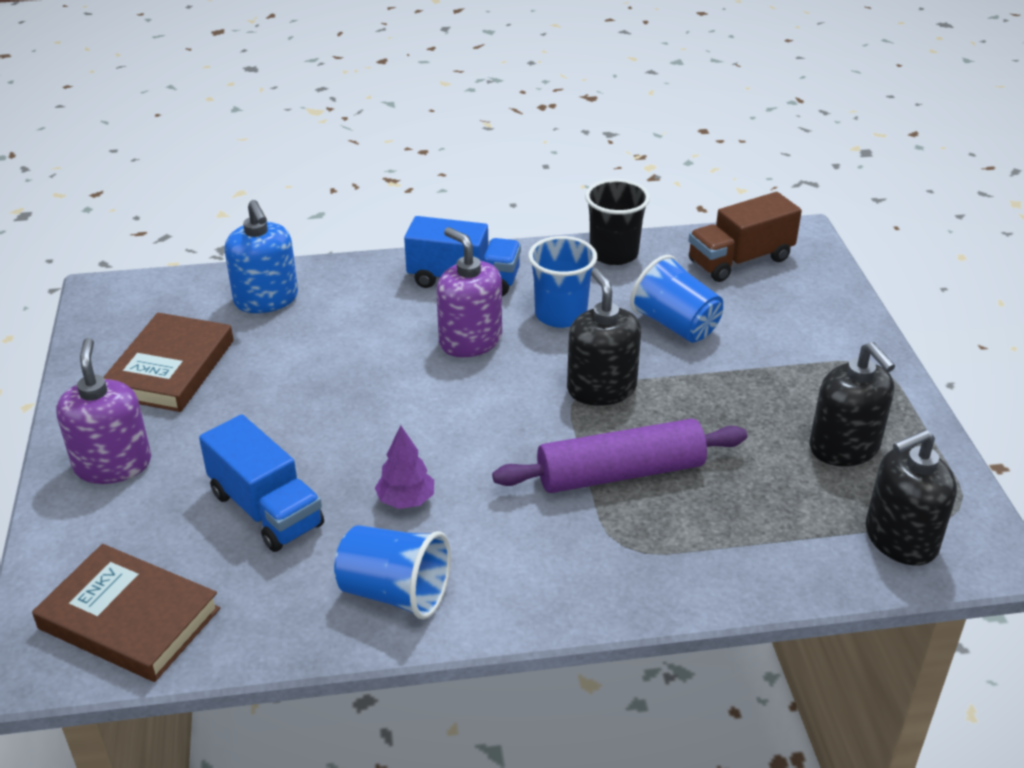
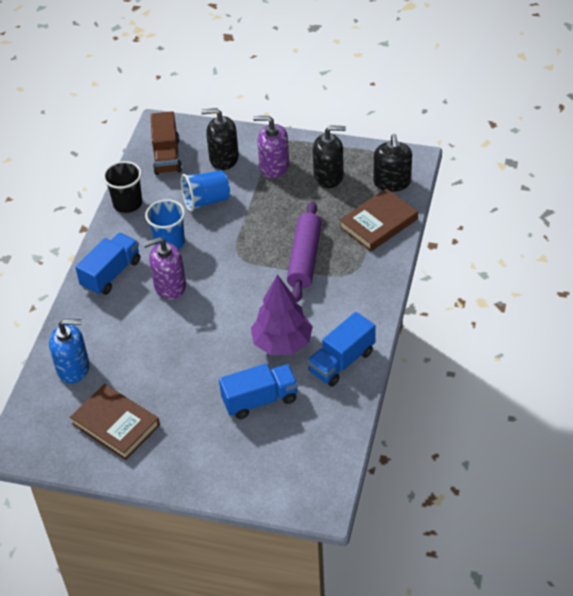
camera: 65 degrees left, 10 degrees up
(113, 464) = (189, 462): purple soap dispenser -> purple soap dispenser (274, 166)
(129, 619) = (310, 467): brown book -> brown book (378, 223)
(395, 593) = (342, 361): blue cup -> blue truck
(406, 500) = (282, 343): purple tree -> purple tree, size x1.96
(601, 388) = (240, 245): black soap dispenser -> black soap dispenser (224, 158)

